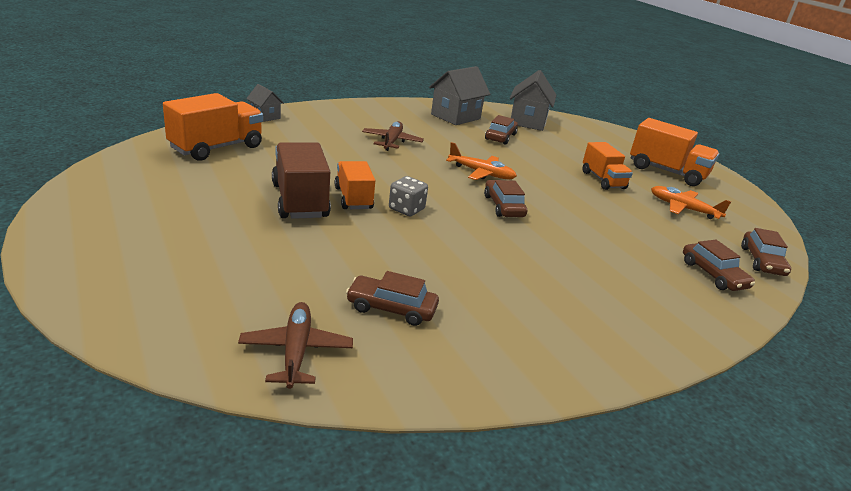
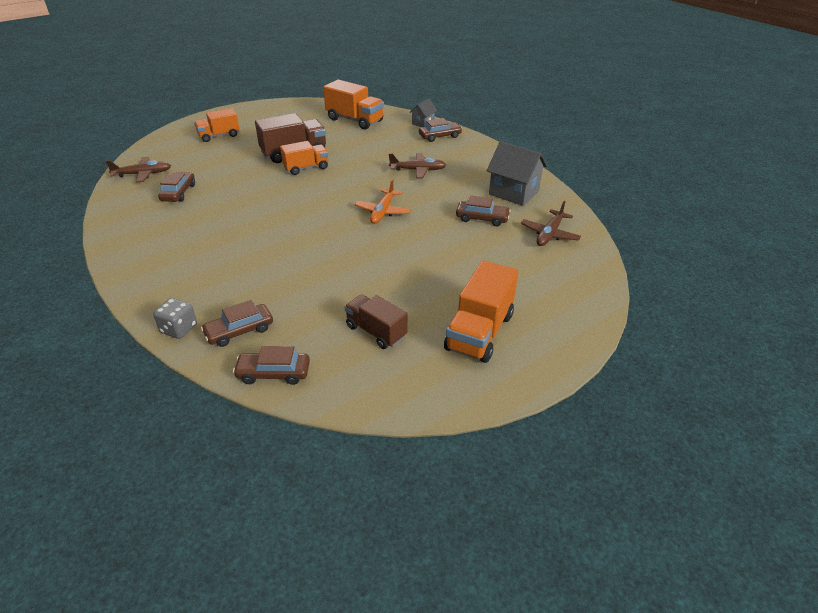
camera: 85 degrees right, 10 degrees up
(406, 209) = (299, 186): grey dice -> grey dice (179, 329)
(503, 206) = (324, 224): brown car -> brown car (440, 136)
(528, 122) = (549, 234): grey house -> brown plane
(603, 180) = (416, 279): orange truck -> orange truck (219, 136)
(683, 208) = (376, 331): orange plane -> brown truck

